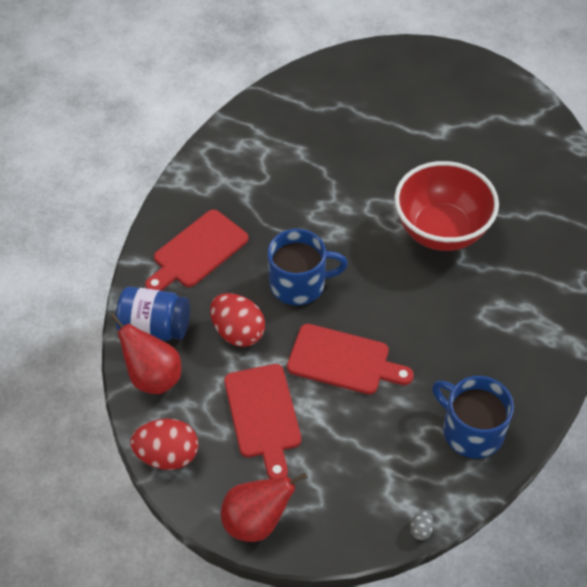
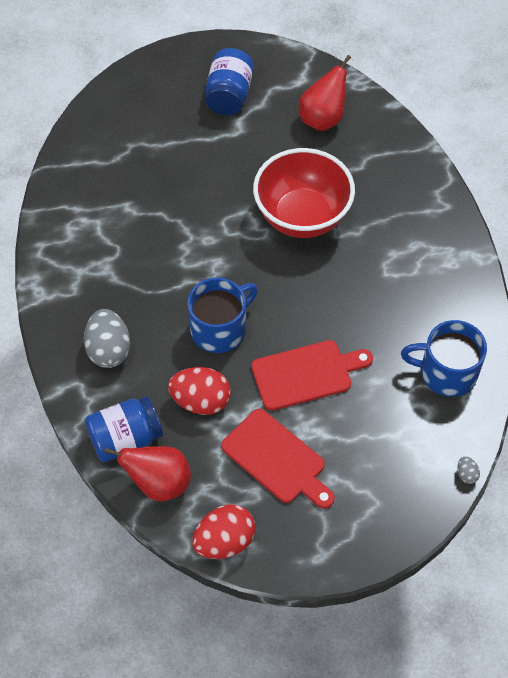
camera: 35 degrees left, 5 degrees up
(197, 251) = (109, 350): red cutting board -> grey egg
(257, 521) = (338, 548): red pear -> red pear (322, 119)
(453, 104) = (229, 95): none -> blue jar

